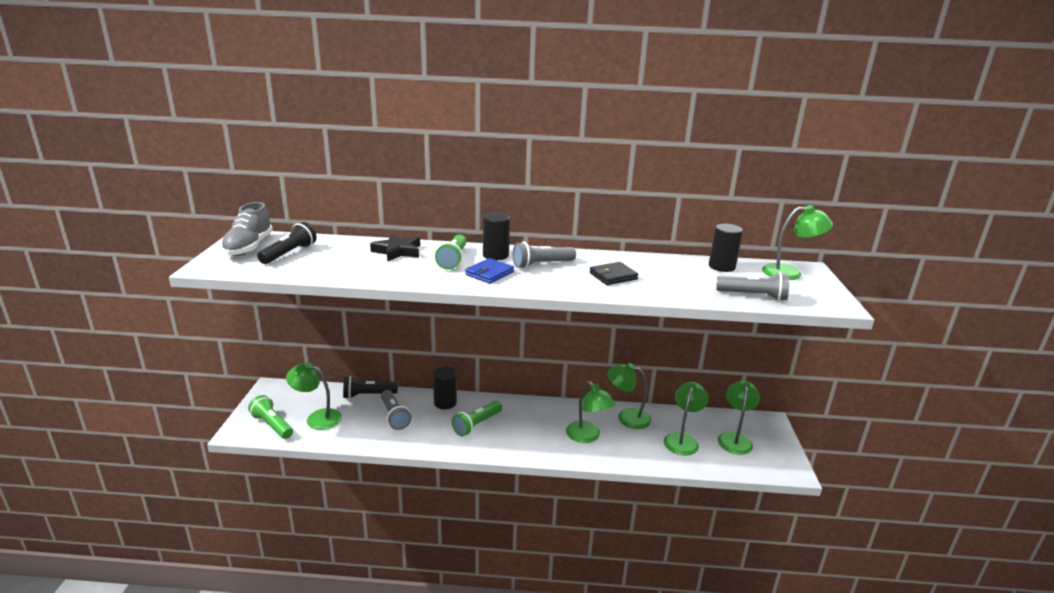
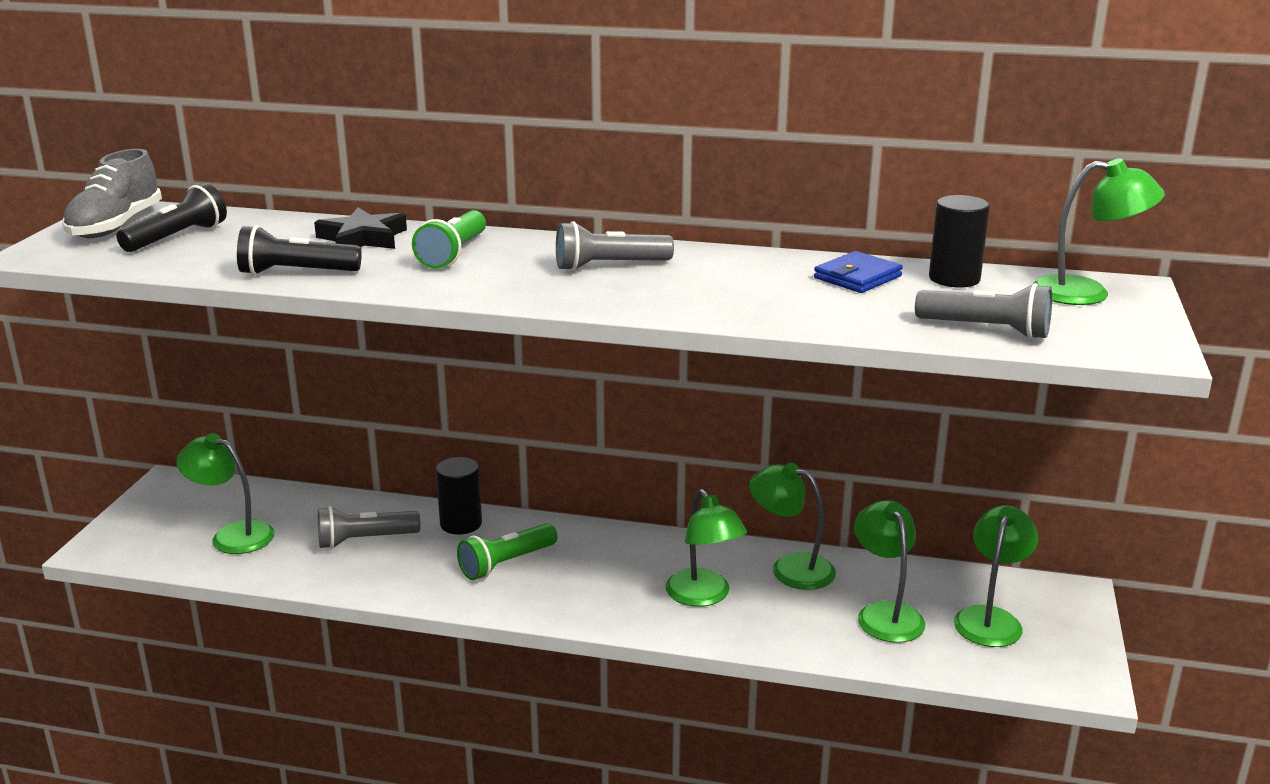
camera: 10 degrees right, 0 degrees up
(272, 425) = (154, 542): green flashlight -> none
(368, 395) = (329, 504): black flashlight -> black flashlight (296, 273)
(394, 416) = (365, 540): grey flashlight -> grey flashlight turned 90 degrees clockwise
(489, 273) = (506, 277): blue wallet -> blue wallet (857, 277)
(495, 255) = (533, 249): black cylinder -> none
(613, 276) = (732, 288): black wallet -> none
(682, 439) = (885, 614): green lamp -> green lamp turned 45 degrees counterclockwise

